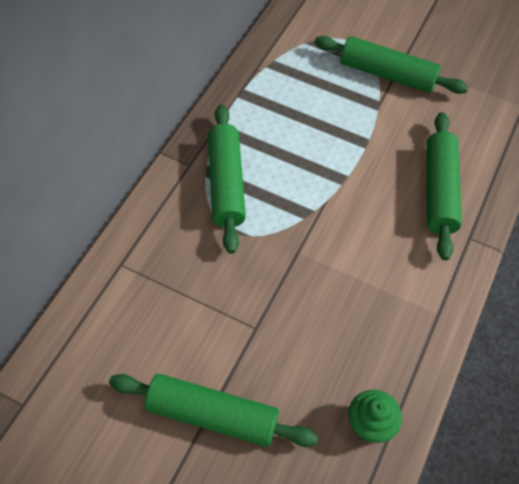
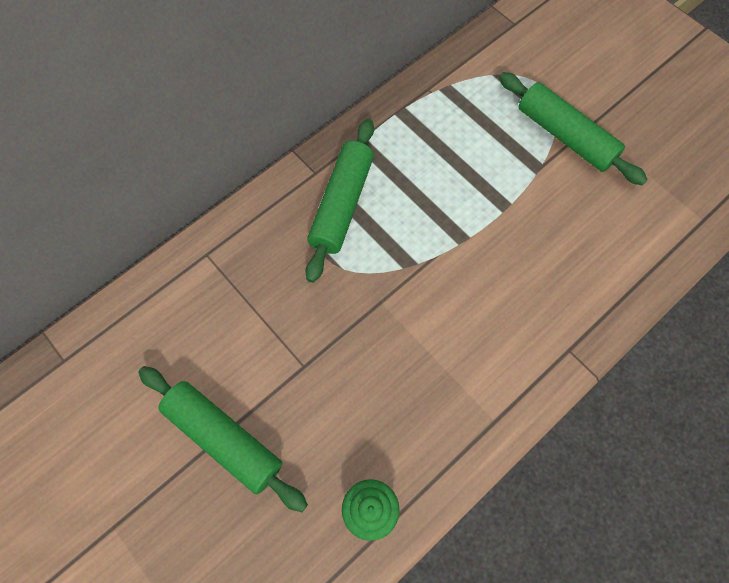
camera: 25 degrees right, 10 degrees up
(439, 191) = (560, 286): green rolling pin -> none

